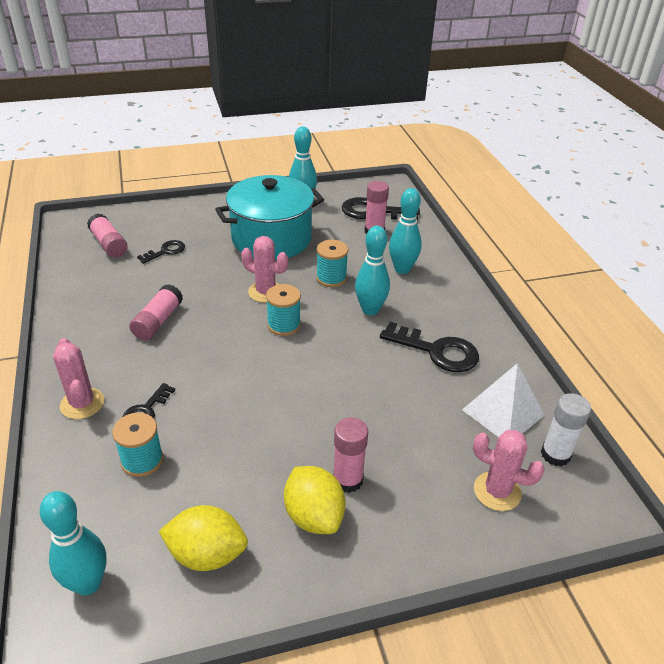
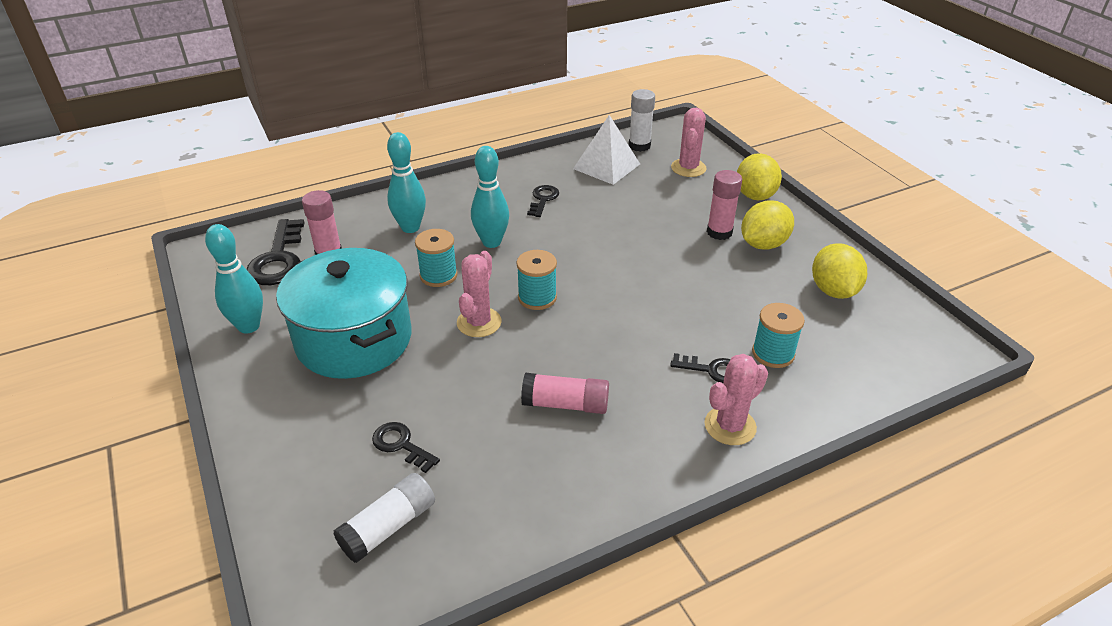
camera: 100 degrees left, 0 degrees up
(88, 583) = (905, 348): turquoise bowling pin -> none
(109, 244) = (388, 527): pink glue stick -> white glue stick
(422, 546) = (755, 195): none -> yellow lemon
(436, 351) = (543, 199): black key -> black key, size x0.57

